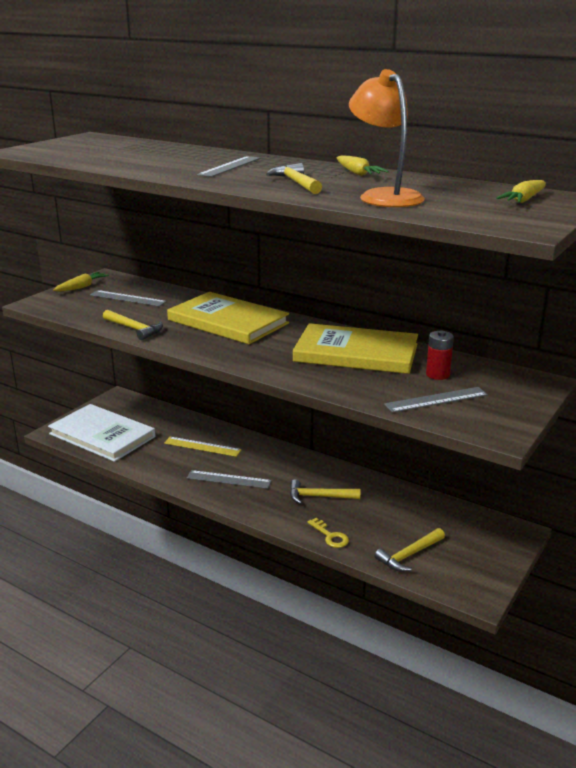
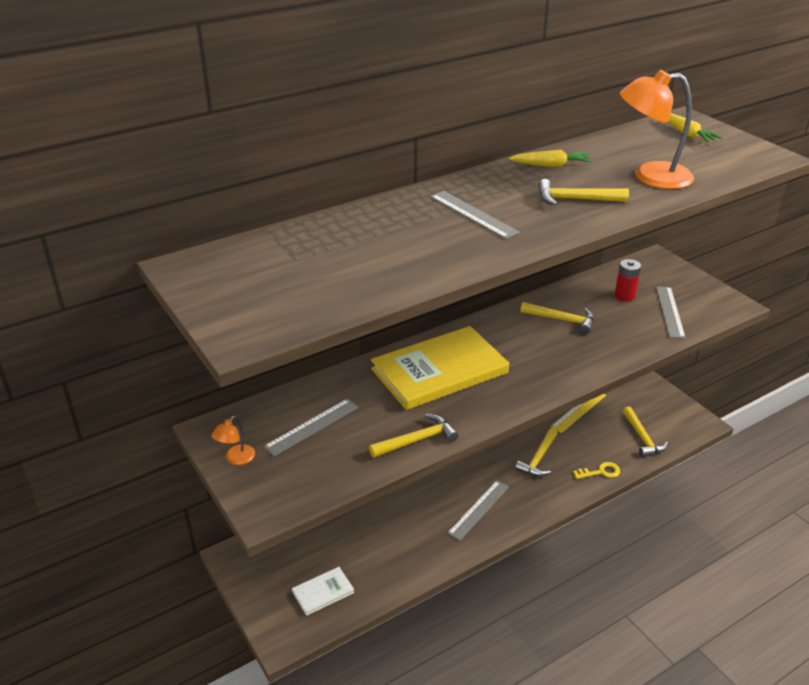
camera: 65 degrees left, 10 degrees up
(81, 287) = (236, 459): yellow carrot -> orange lamp
(102, 435) = (323, 592): white book -> white book, size x0.45
(202, 446) = (403, 512): yellow ruler -> yellow ruler (579, 411)
(356, 353) = (562, 320): yellow book -> yellow hammer

